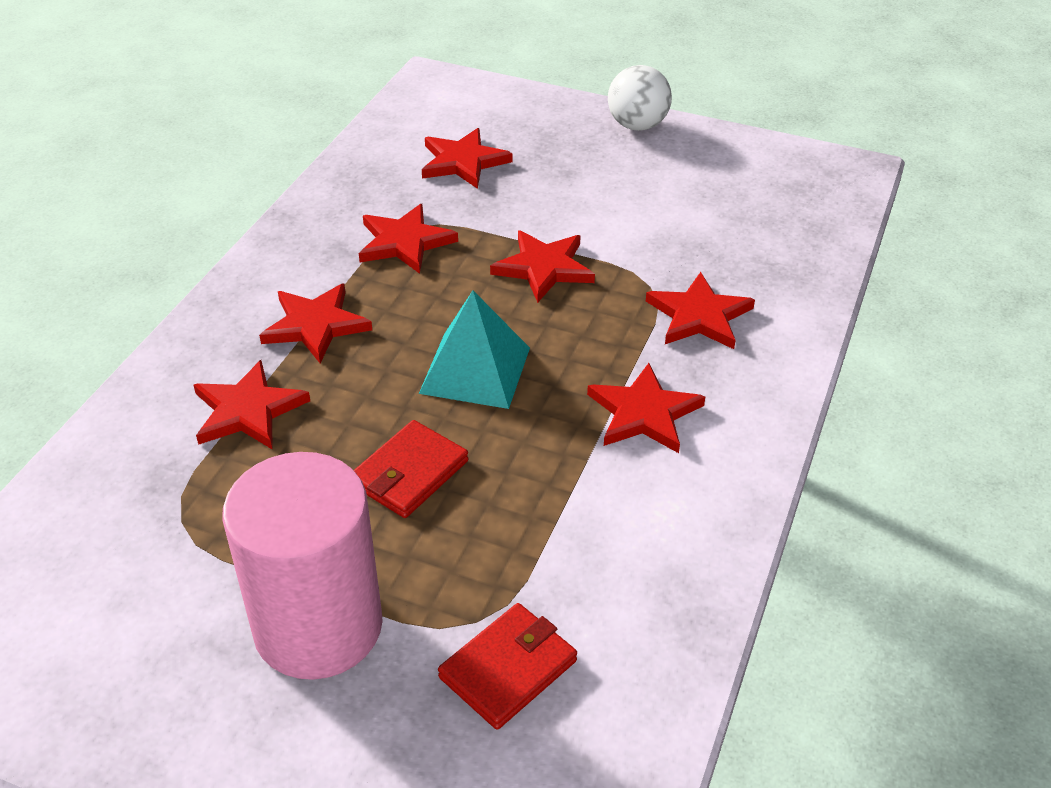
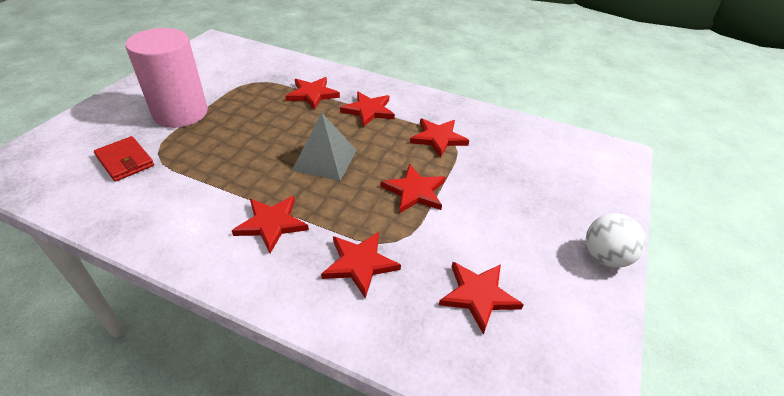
camera: 90 degrees right, 0 degrees up
(409, 473) = (256, 137): red wallet -> none
(463, 162) = (526, 163): red star -> red star (478, 295)
(475, 370) = (325, 159): turquoise pyramid -> grey pyramid

